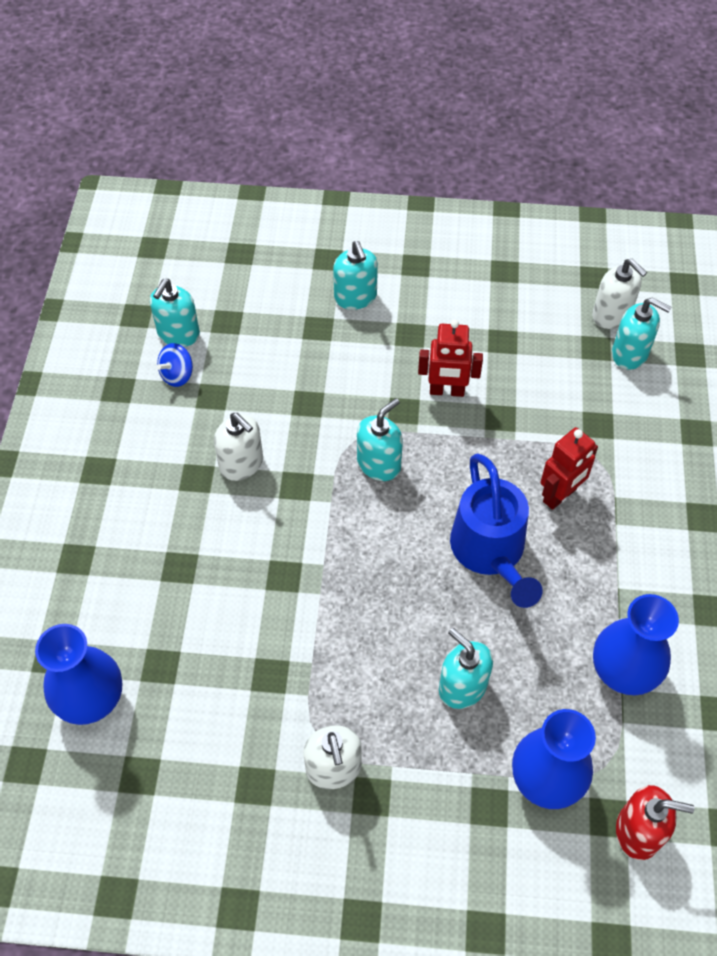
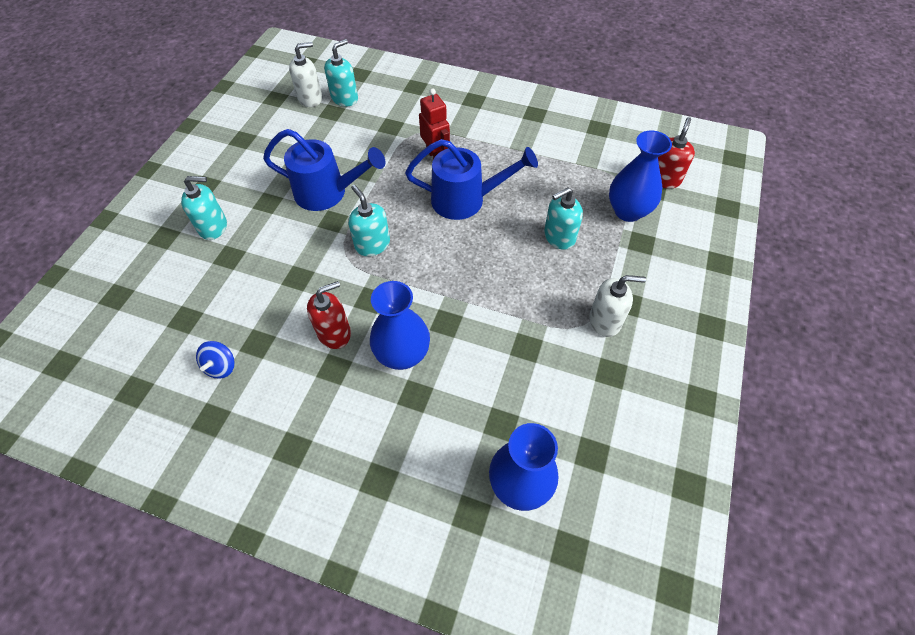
camera: 75 degrees left, 0 degrees up
(177, 375) = (221, 366): blue spinning top -> blue spinning top turned 45 degrees clockwise
(178, 334) = (176, 359): turquoise soap dispenser -> none
(241, 464) = (334, 333): white soap dispenser -> red soap dispenser
(446, 391) = (328, 193): red robot -> blue watering can
(623, 672) = (565, 159): blue vase -> blue vase (402, 354)

